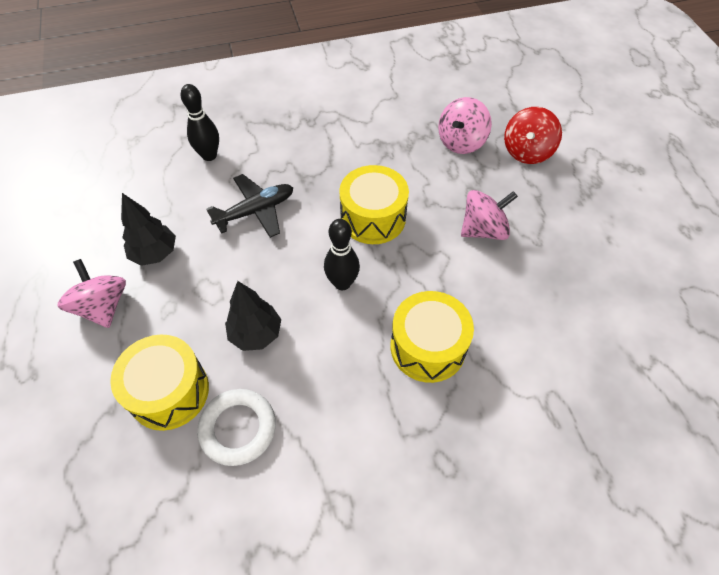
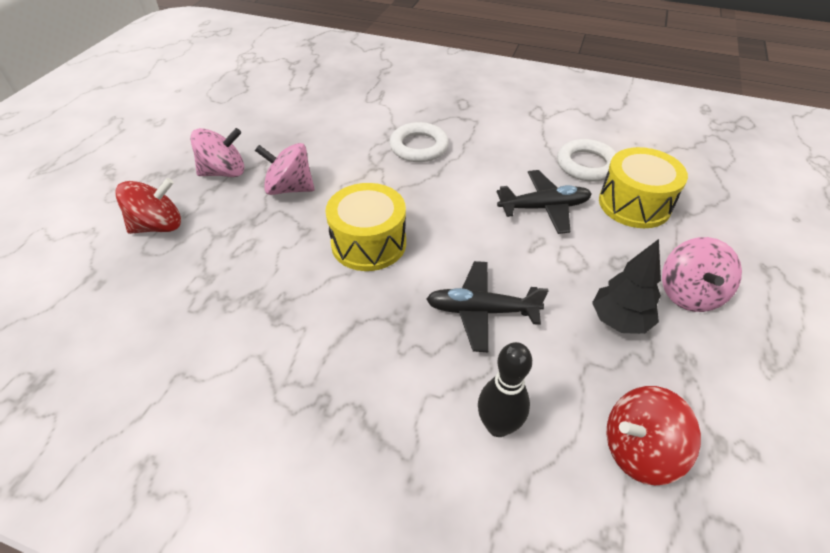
camera: 145 degrees left, 10 degrees down
(126, 181) = (639, 450): none -> red spinning top
(256, 334) = (544, 208): black tree -> black plane
(342, 283) = (445, 208): black bowling pin -> none
(427, 347) = (419, 147): yellow drum -> white ring
(461, 142) = (197, 269): pink spinning top -> pink spinning top (224, 172)

